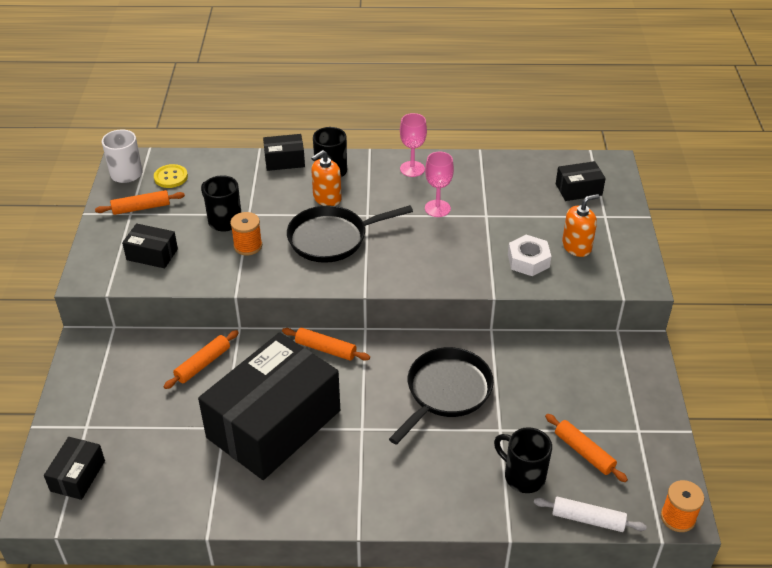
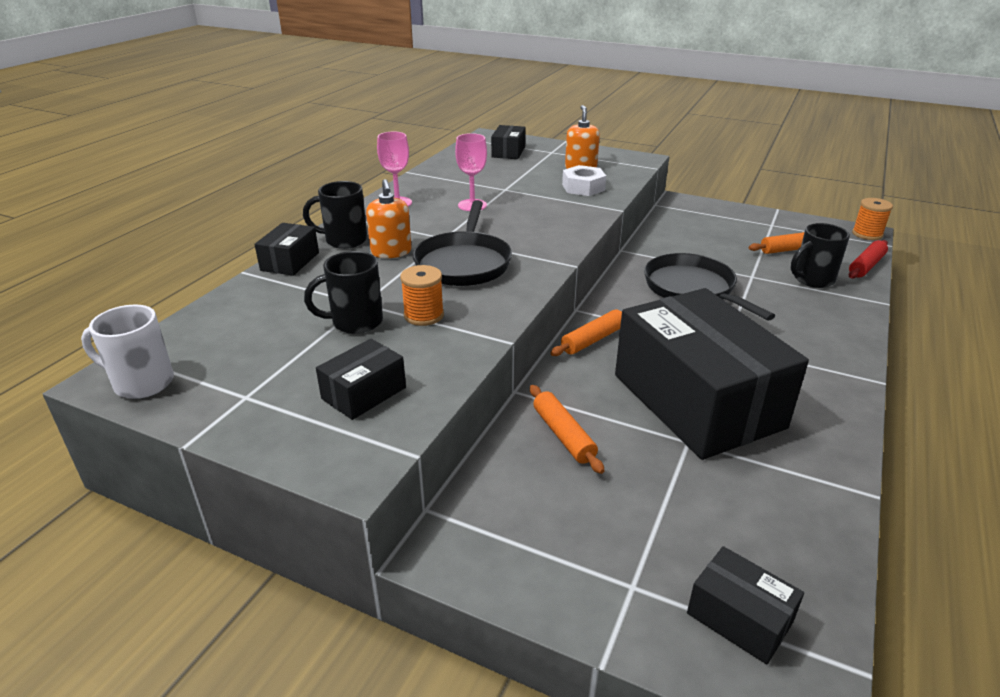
camera: 65 degrees left, 10 degrees down
(141, 208) = (245, 384): orange rolling pin -> none
(171, 177) = (209, 345): yellow button -> none
(588, 519) = (866, 266): white rolling pin -> red rolling pin

